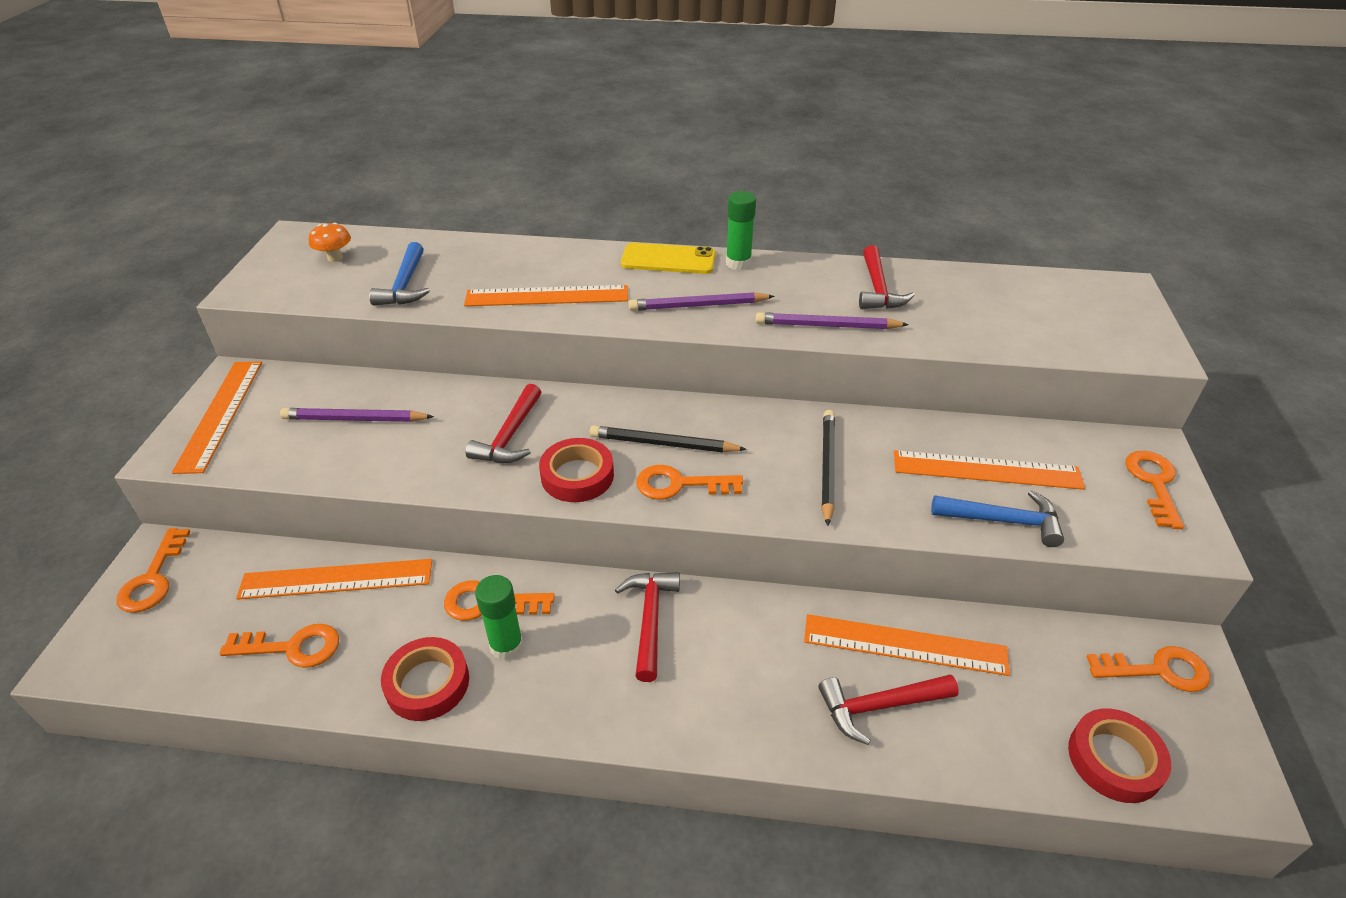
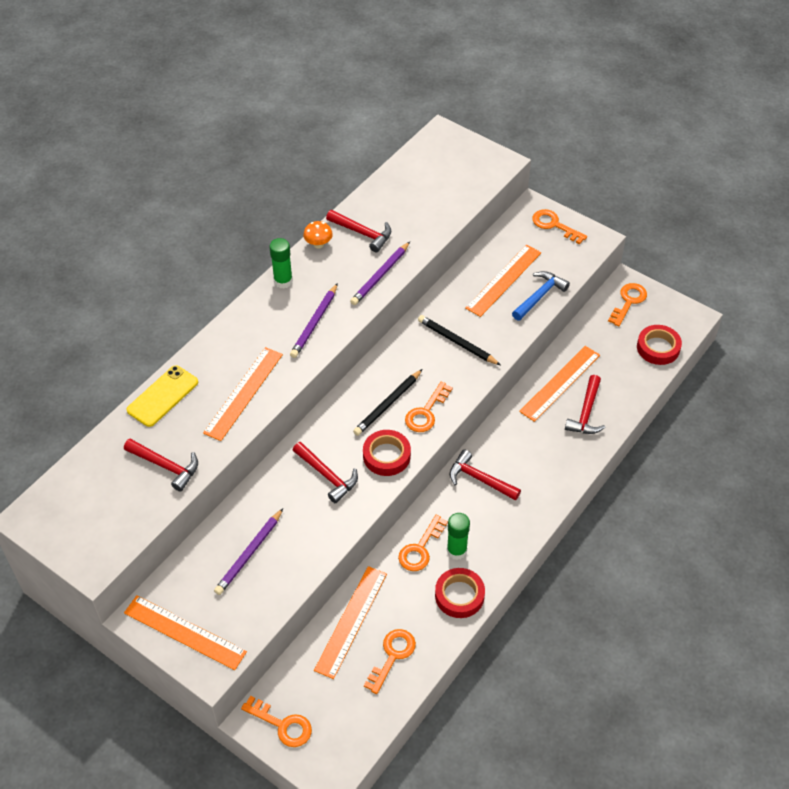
camera: 60 degrees left, 10 degrees up
(335, 258) = (90, 498): orange mushroom -> orange mushroom (318, 244)
(405, 285) = (166, 466): blue hammer -> red hammer
(668, 259) = (250, 313): yellow phone -> yellow phone (162, 396)

